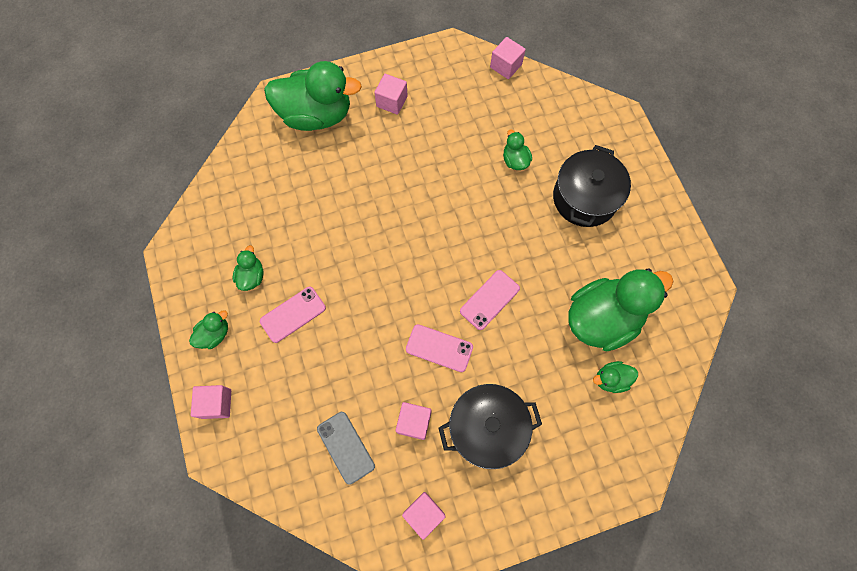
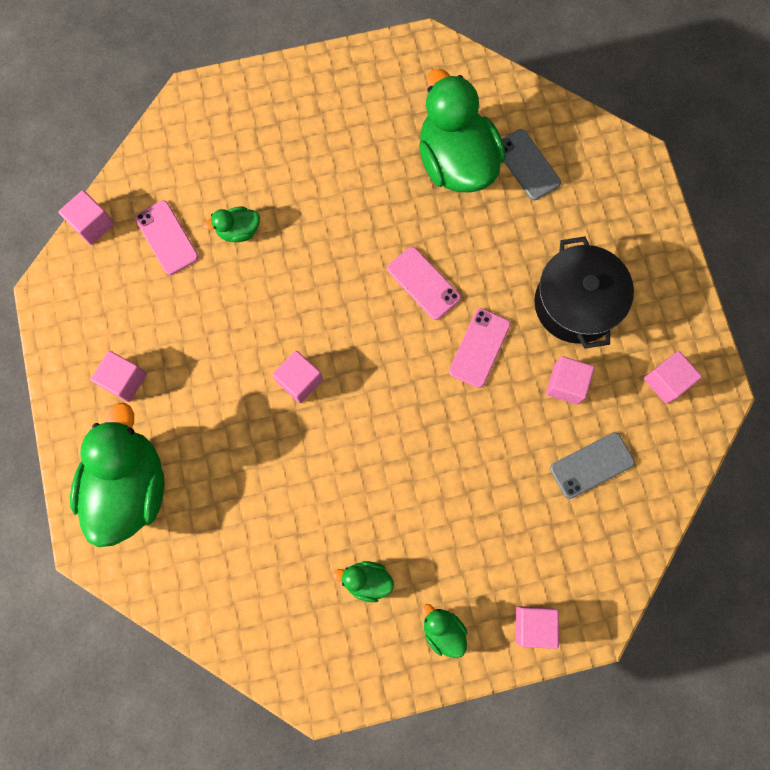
camera: 85 degrees left, 5 degrees up
(293, 314) = (424, 526): pink phone -> pink phone (167, 237)
(400, 215) = (299, 381): none -> pink cube
(584, 198) = (302, 156): black pot -> none
(610, 379) = (527, 165): green duck -> grey phone

